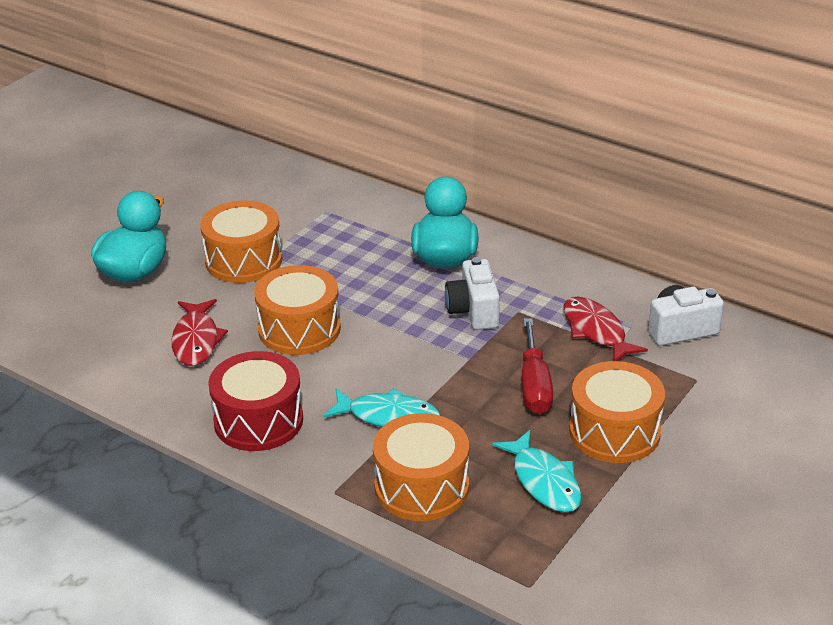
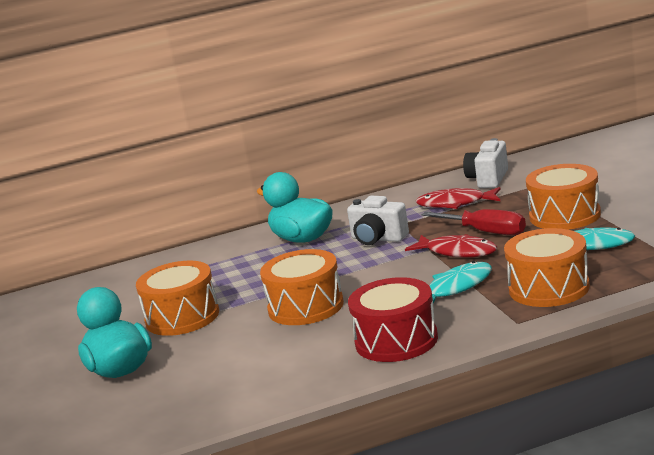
camera: 50 degrees left, 15 degrees down
(196, 340) = (257, 353): red fish -> red fish (457, 252)

